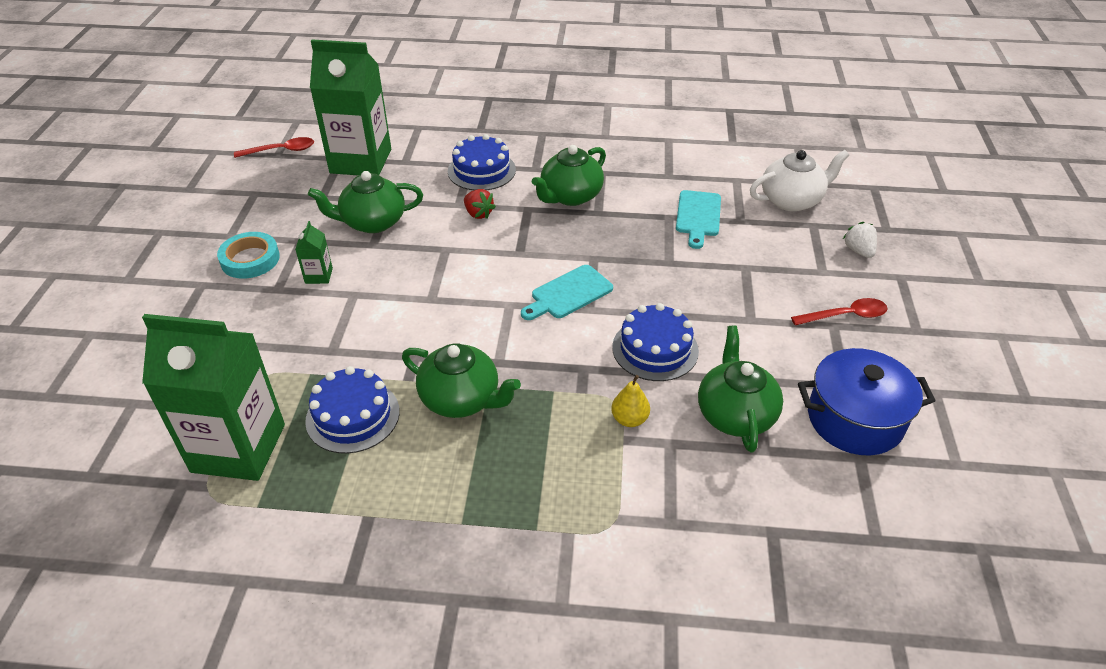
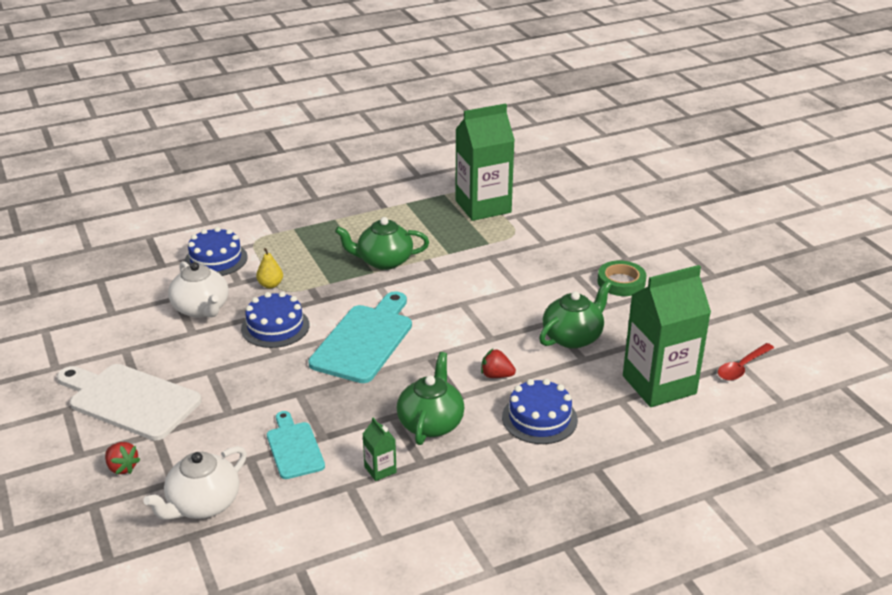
camera: 150 degrees right, 10 degrees down
(250, 259) = (621, 282): turquoise tape -> green tape
(319, 276) = (559, 289): green carton -> green carton (380, 470)
(352, 416) = (439, 235): blue cake -> blue cake (216, 259)
(568, 294) = (365, 340): turquoise cutting board -> turquoise cutting board, size x1.71
(735, 414) = (201, 309): green teapot -> white teapot
(845, 315) = (130, 400): red spoon -> white cutting board
(855, 419) = (116, 332): blue pot -> none
(858, 251) = (122, 467): white strawberry -> red strawberry

